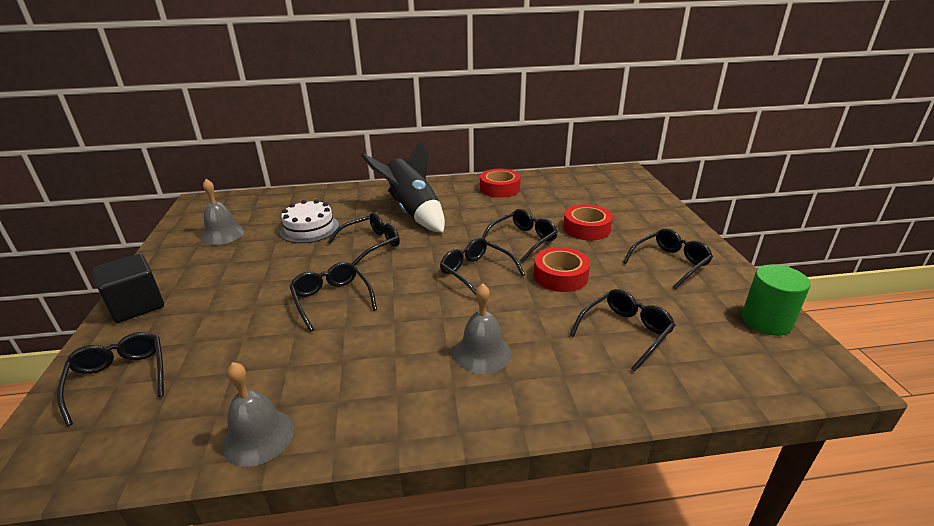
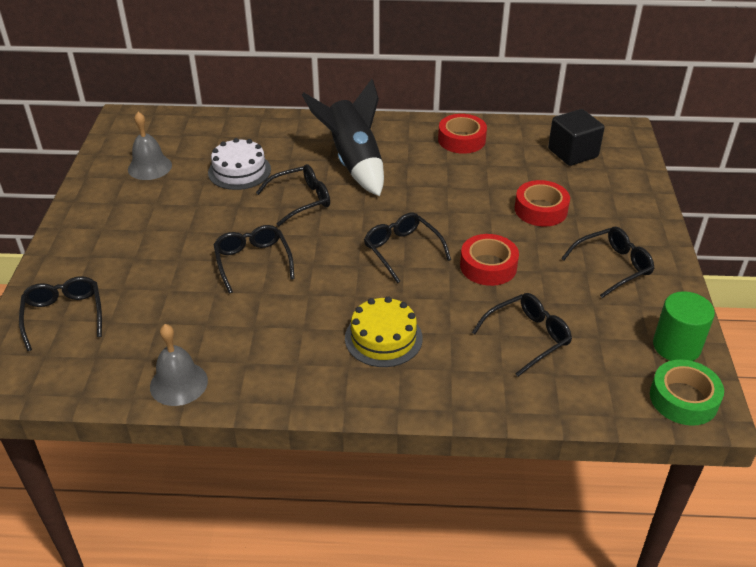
camera: 10 degrees right, 10 degrees up
(137, 305) = (71, 243): black cube -> black cube (572, 153)
(482, 353) = (383, 338): grey bell -> yellow cake
(523, 240) = (464, 216): black glasses -> none
(805, 369) = (683, 399): none -> green tape

